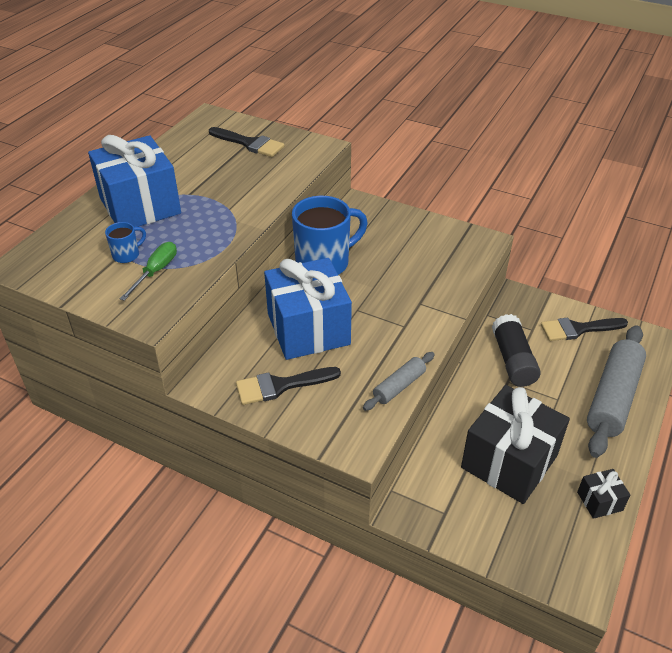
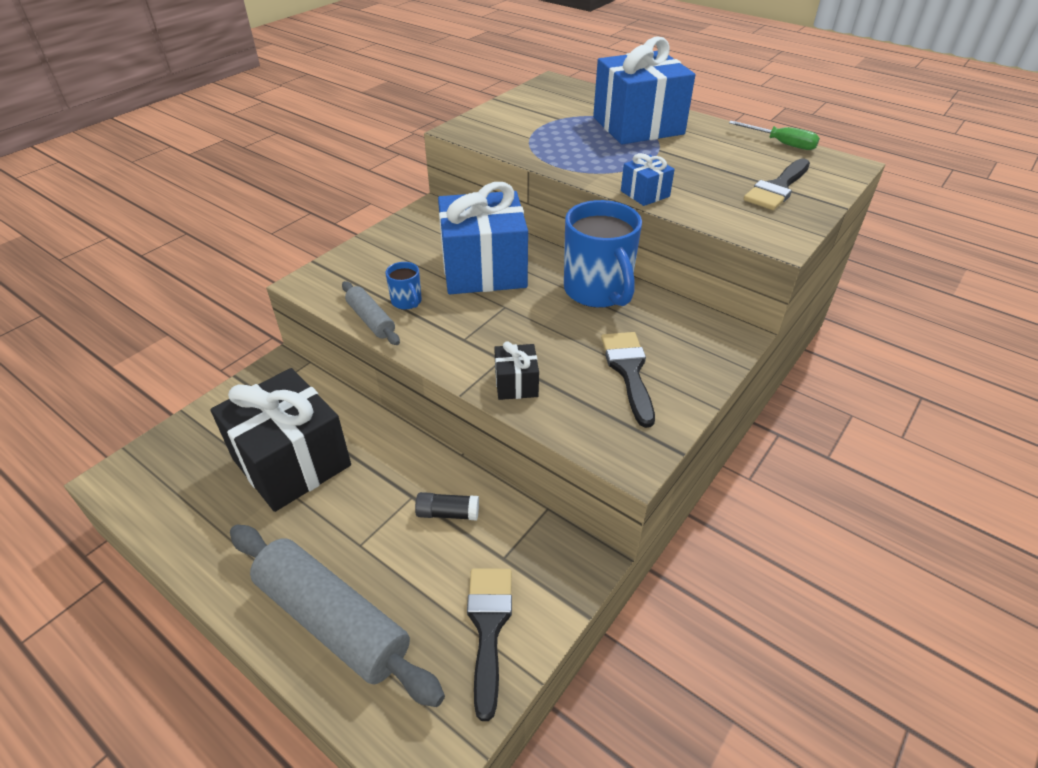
camera: 100 degrees right, 0 degrees up
(127, 255) = (555, 120): blue mug -> blue mug (407, 302)
(156, 271) = (525, 132): green screwdriver -> green screwdriver (781, 144)
(269, 199) = (645, 194): none -> blue gift
(280, 386) = (410, 247): black brush -> black brush (628, 371)
(513, 360) = (448, 513): black glue stick -> black glue stick, size x0.56
(599, 501) = (191, 534): black gift -> black gift (516, 384)

